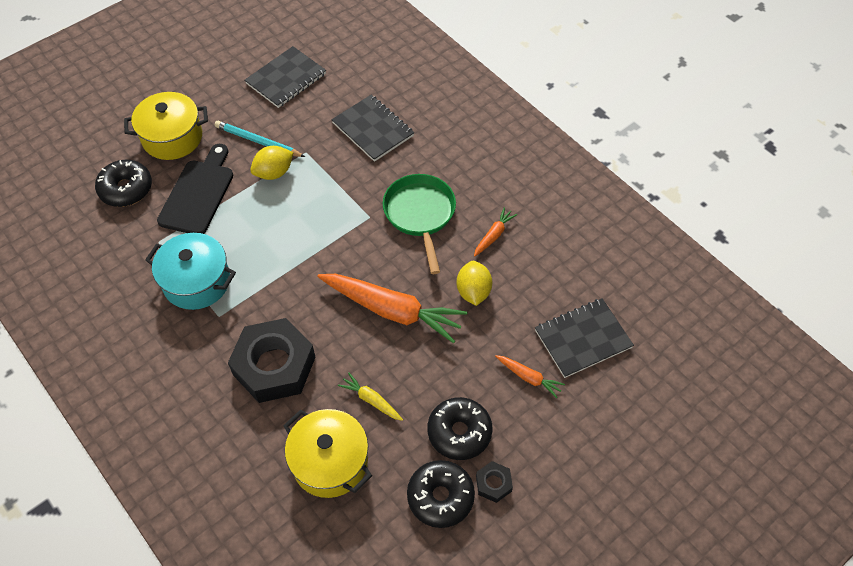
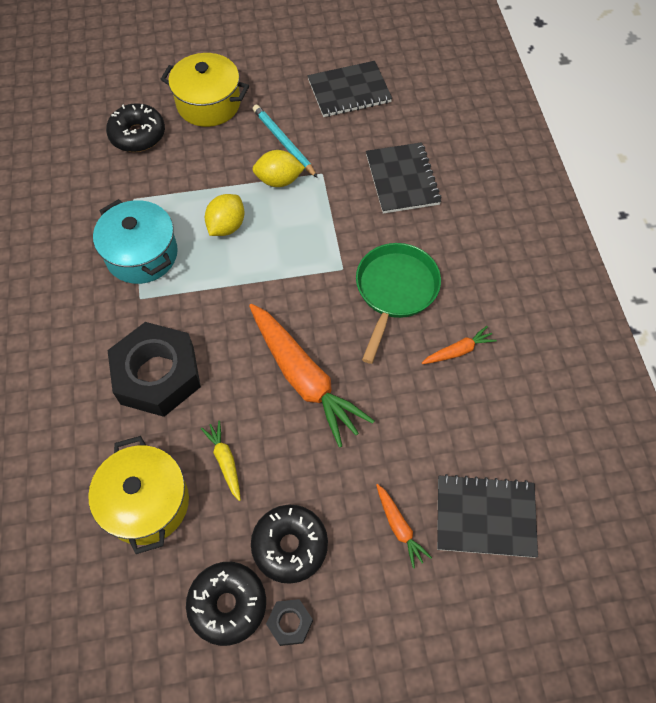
camera: 30 degrees right, 5 degrees up
(198, 193) = (197, 169): black cutting board -> none
(473, 292) = (398, 401): yellow lemon -> yellow lemon (226, 226)

